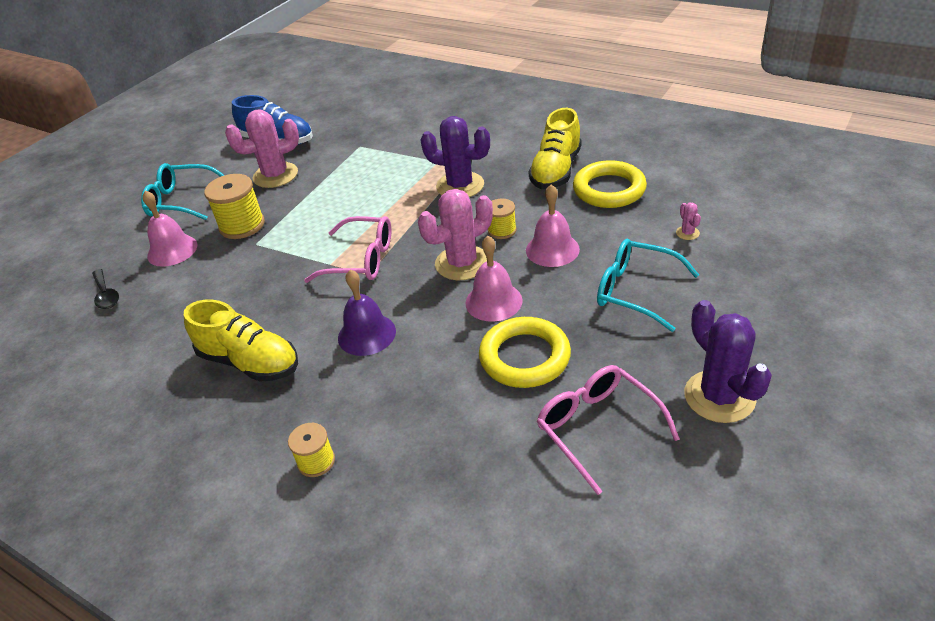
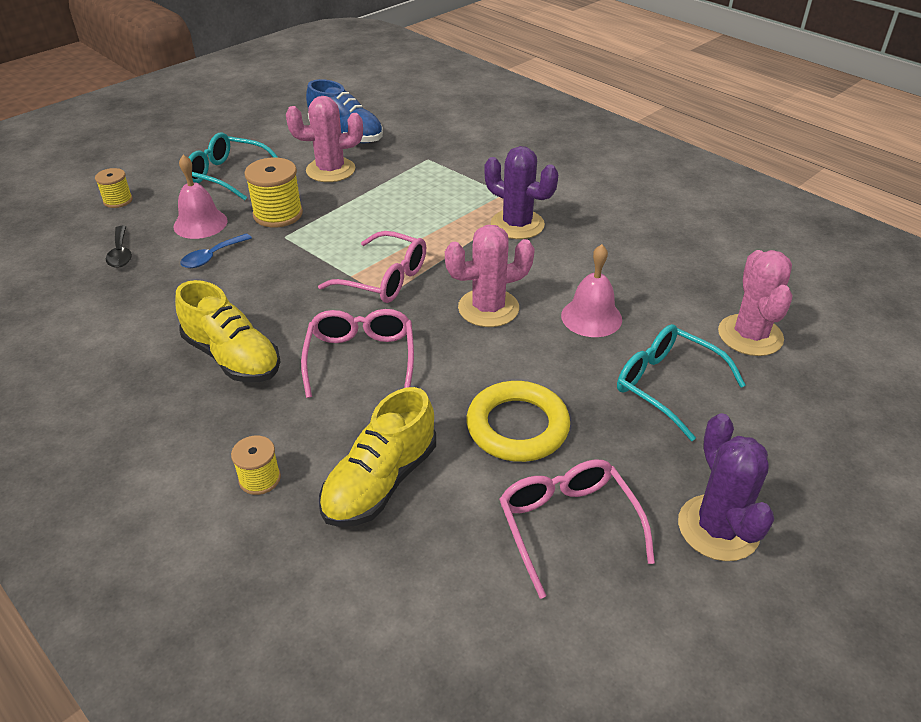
camera: 10 degrees right, 0 degrees up
(195, 277) = (212, 257): none -> blue spoon
(366, 334) = (360, 359): purple bell -> pink glasses
(493, 301) = (506, 357): pink bell -> none
(502, 230) = (544, 283): yellow spool -> yellow spool (118, 200)
(556, 171) = (627, 232): yellow shoe -> yellow shoe (380, 482)
(609, 189) = (679, 266): yellow ring -> none
(687, 233) = (750, 335): pink cactus -> pink cactus, size x2.37

